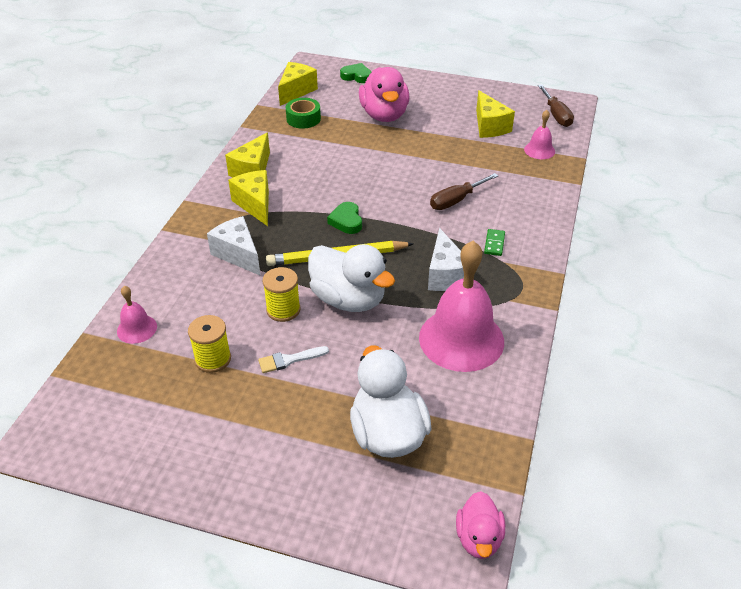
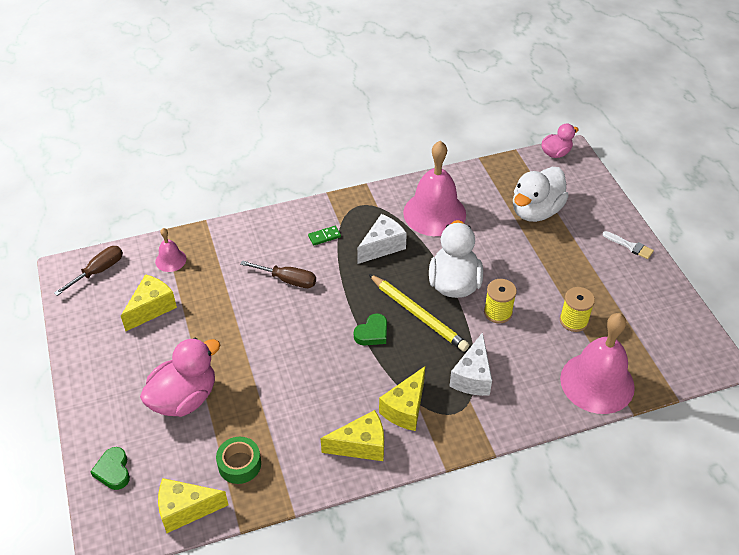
camera: 125 degrees left, 5 degrees up
(137, 329) = (597, 382): pink bell -> pink bell, size x2.13
(289, 360) = (533, 282): white brush -> white brush (630, 246)

